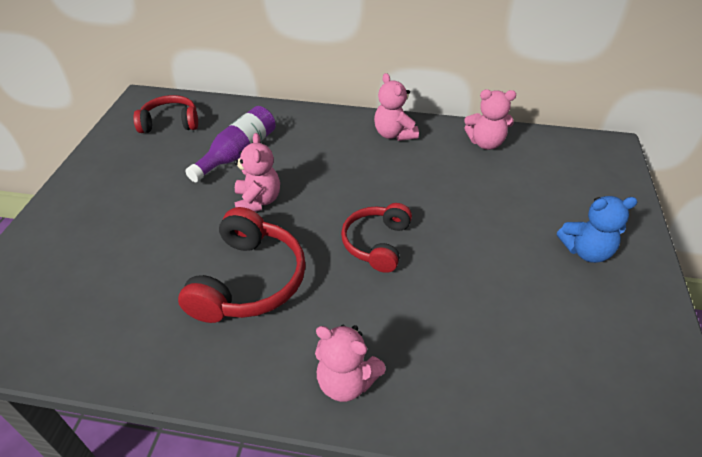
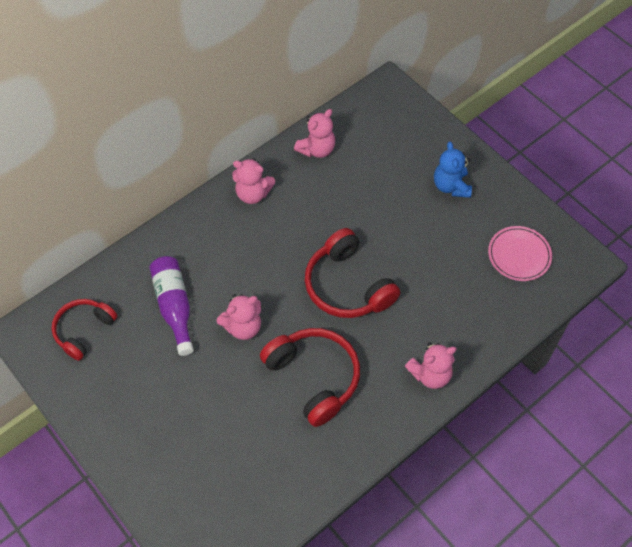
camera: 50 degrees left, 15 degrees up
(258, 201) = (243, 327): pink teddy bear -> pink teddy bear turned 120 degrees clockwise
(376, 243) = (347, 286): red headphones -> red headphones, size x1.52
(586, 251) = (451, 186): blue teddy bear -> blue teddy bear turned 135 degrees clockwise
(596, 369) = (519, 255): none -> pink plate

